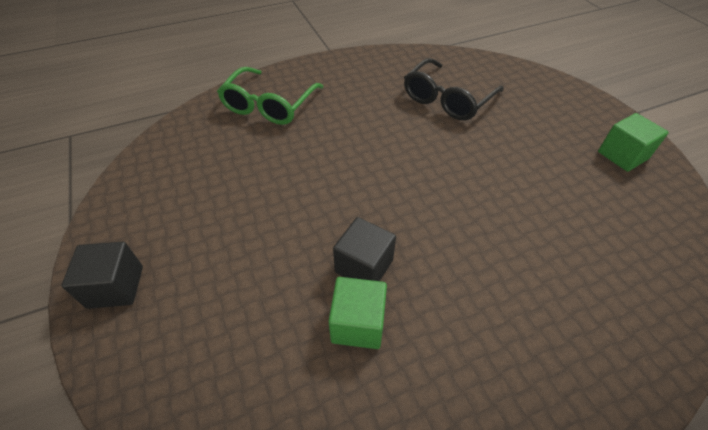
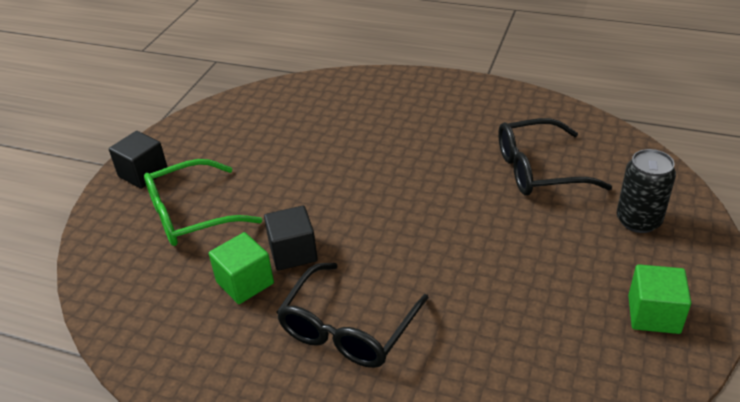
camera: 45 degrees right, 10 degrees down
(269, 105) = (371, 101): green glasses -> green glasses (191, 214)
(486, 299) = (348, 328): none -> black glasses
(540, 102) = (638, 221): none -> black can

